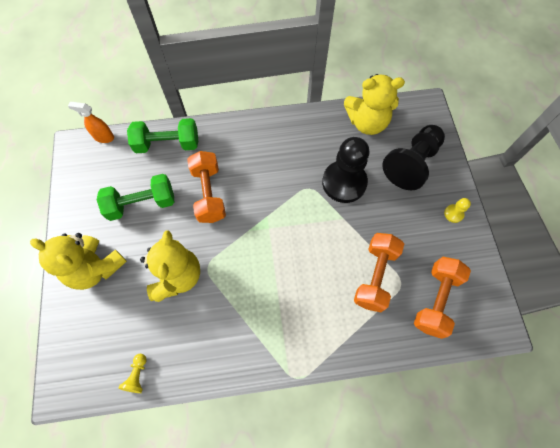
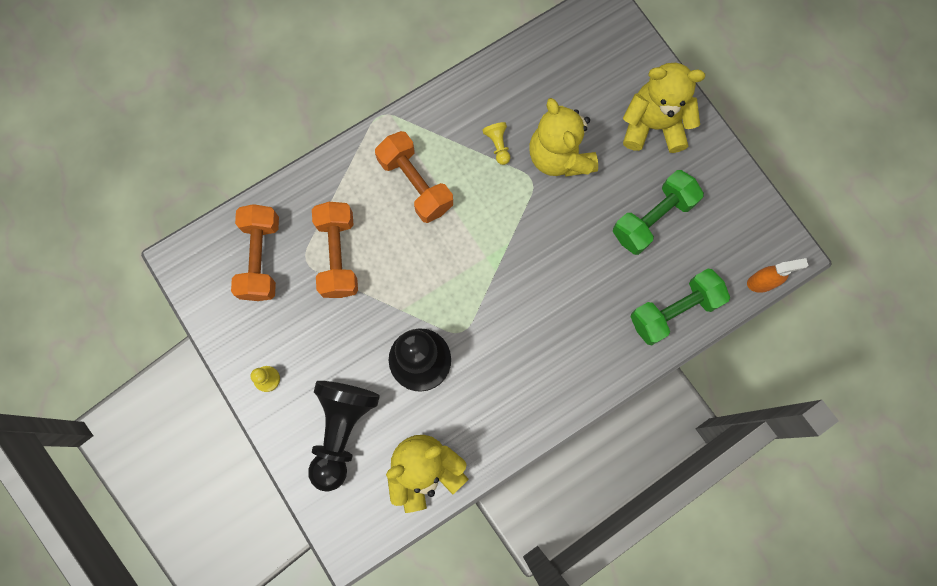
camera: 155 degrees right, 10 degrees up
(137, 375) = (540, 50): yellow pawn -> yellow pawn (498, 145)
(209, 194) = (580, 267): orange dumbbell -> orange dumbbell (415, 184)

